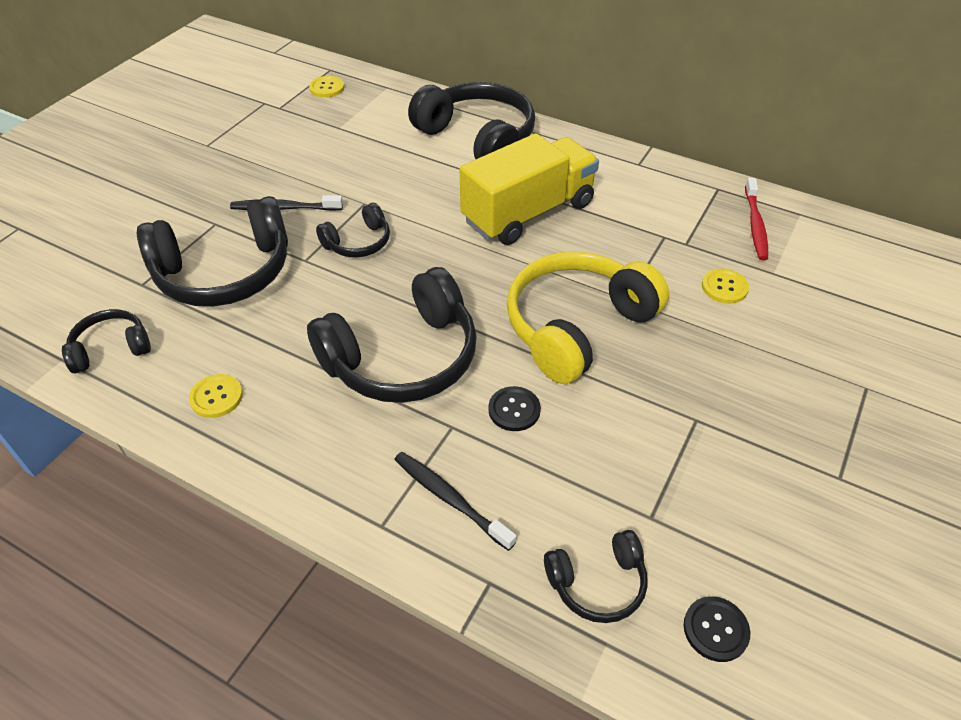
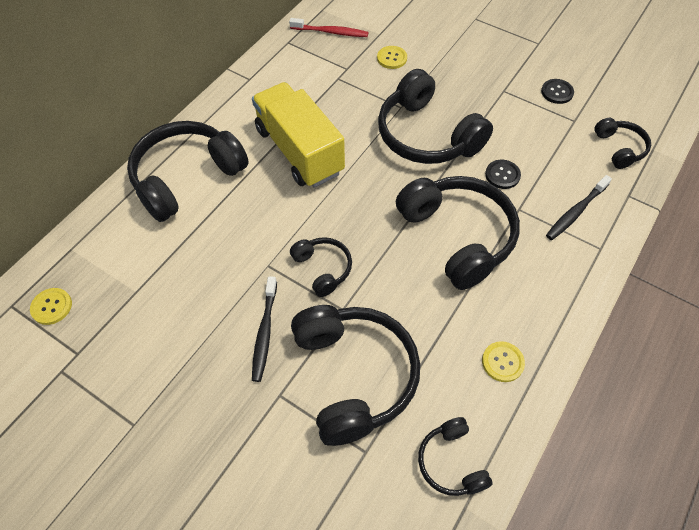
camera: 85 degrees left, 10 degrees up
(577, 327) = (427, 135): yellow headphones -> black headphones
(715, 629) = (636, 106): black button -> black button (557, 92)

